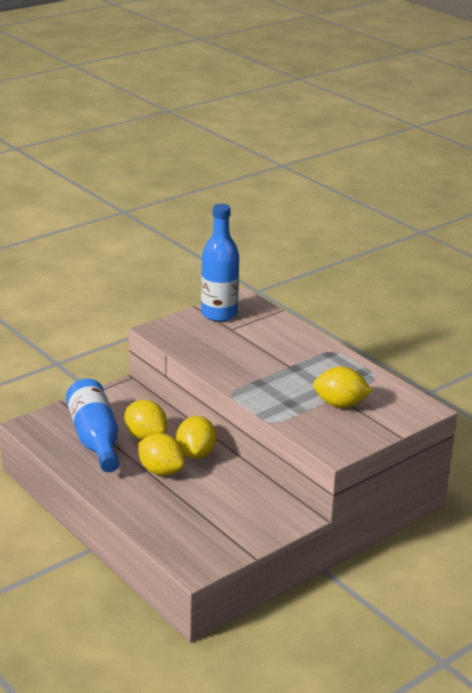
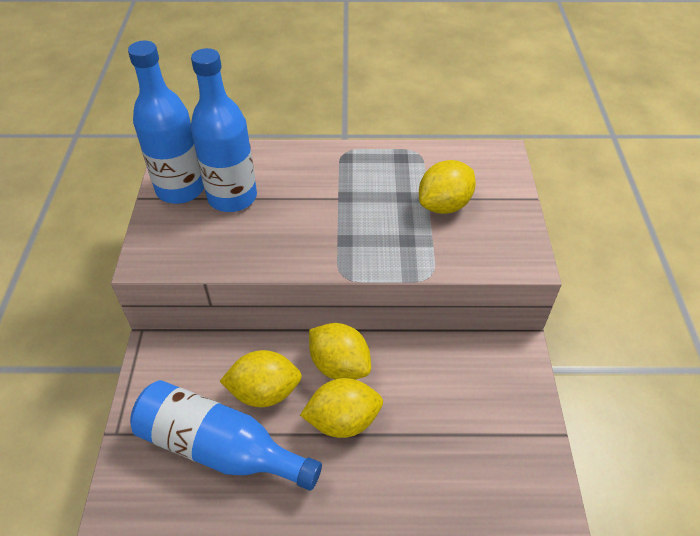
camera: 50 degrees left, 20 degrees up
(237, 332) = (232, 197): none -> blue bottle

